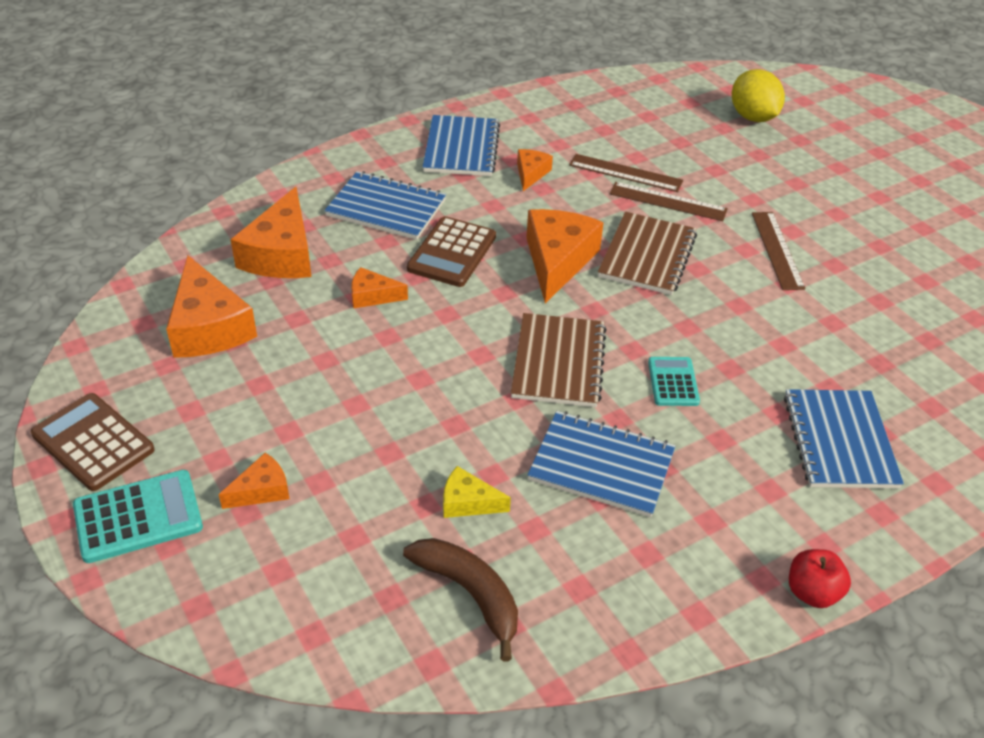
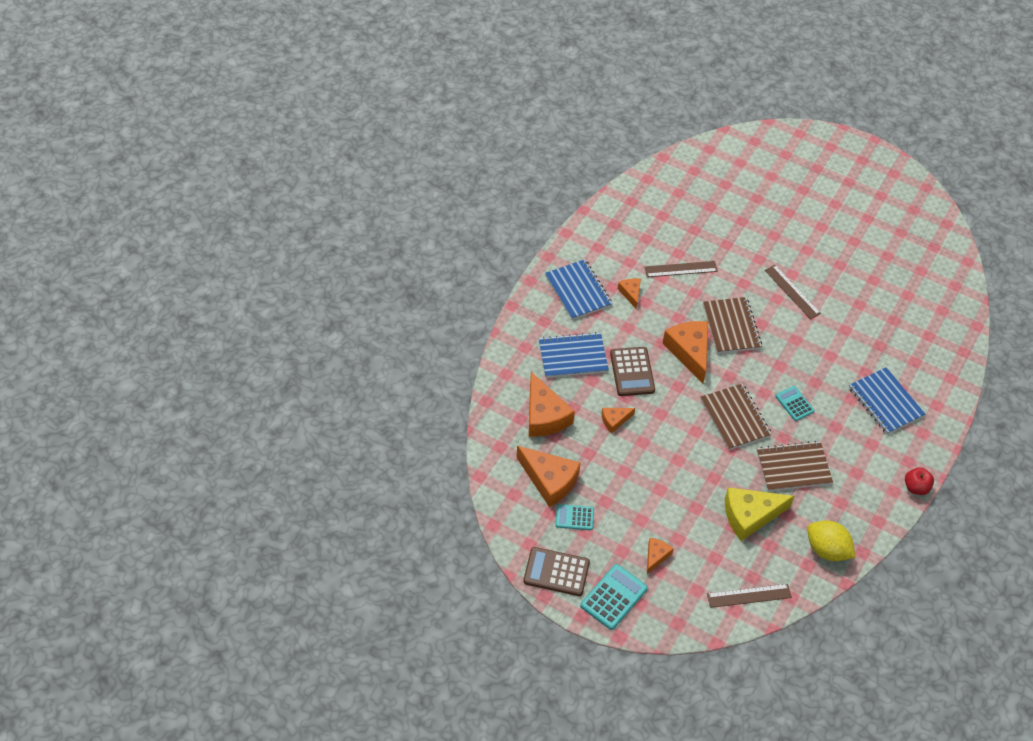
camera: 30 degrees left, 10 degrees up
(194, 385) = (574, 517): none -> turquoise calculator
(468, 502) = (750, 516): yellow cheese -> yellow cheese, size x1.93
(470, 594) = (783, 559): brown banana -> none
(601, 466) = (793, 467): blue notebook -> brown notebook
(668, 201) = (717, 281): brown ruler -> brown ruler (749, 595)
(753, 117) = (720, 190): yellow lemon -> yellow lemon (827, 550)

